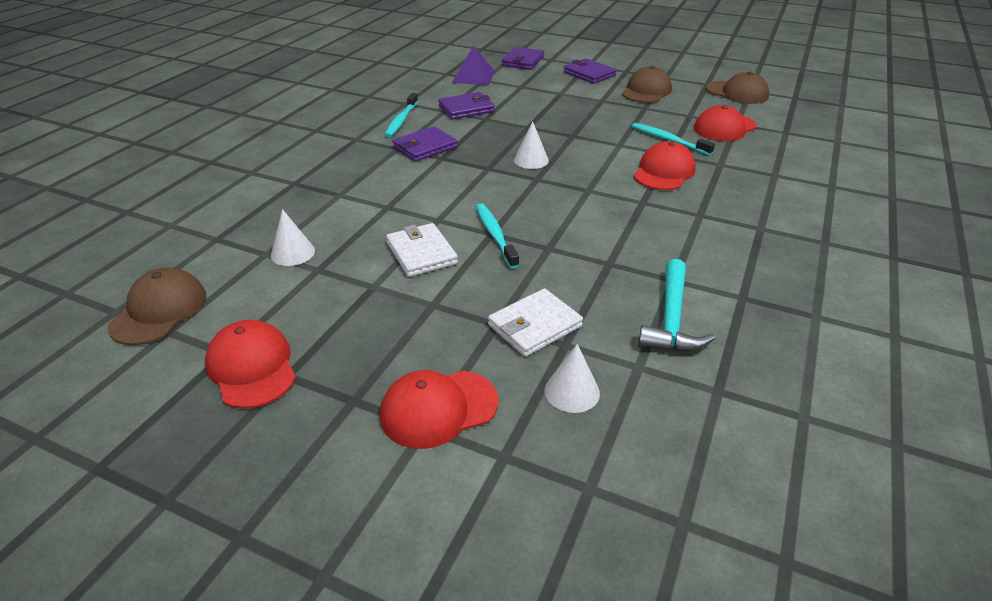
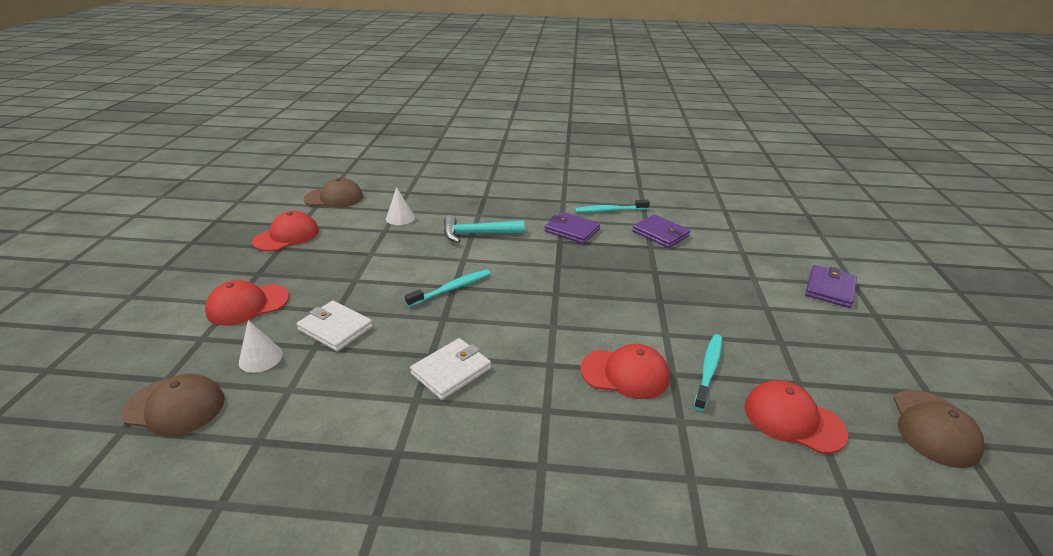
camera: 70 degrees right, 5 degrees down
(421, 253) = (415, 262): white wallet -> white wallet (451, 371)
(438, 408) = (248, 304): red cap -> red cap turned 75 degrees counterclockwise
(474, 77) = (733, 224): purple pyramid -> none
(523, 61) = (807, 242): purple wallet -> none
(531, 160) = (588, 284): white cone -> none
(646, 91) = (832, 338): brown cap -> brown cap (175, 406)
(671, 319) = (354, 403): turquoise hammer -> turquoise hammer (477, 234)

